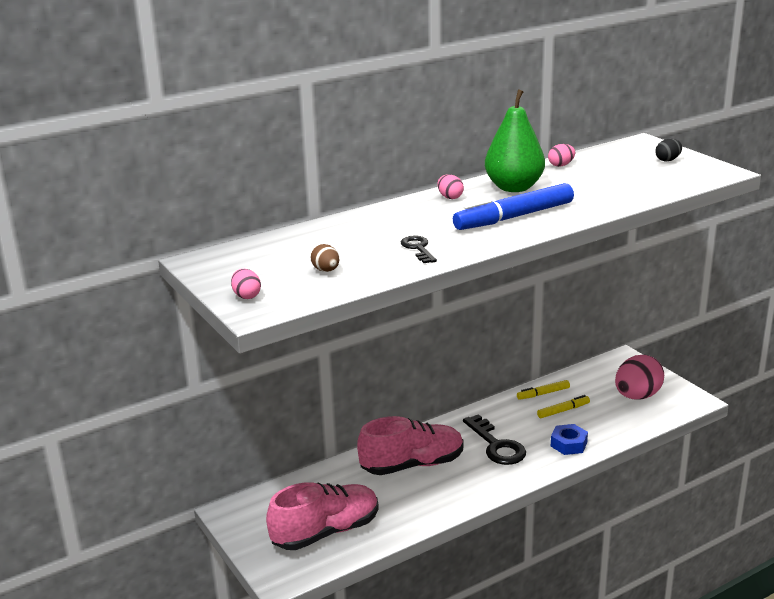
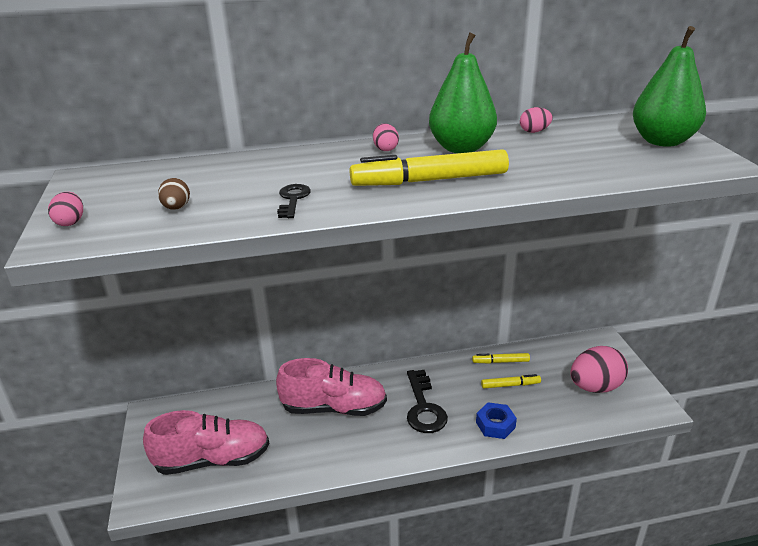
camera: 20 degrees right, 5 degrees up
(514, 217) = (429, 180): blue marker -> yellow marker
(667, 160) = (662, 141): black egg -> green pear

